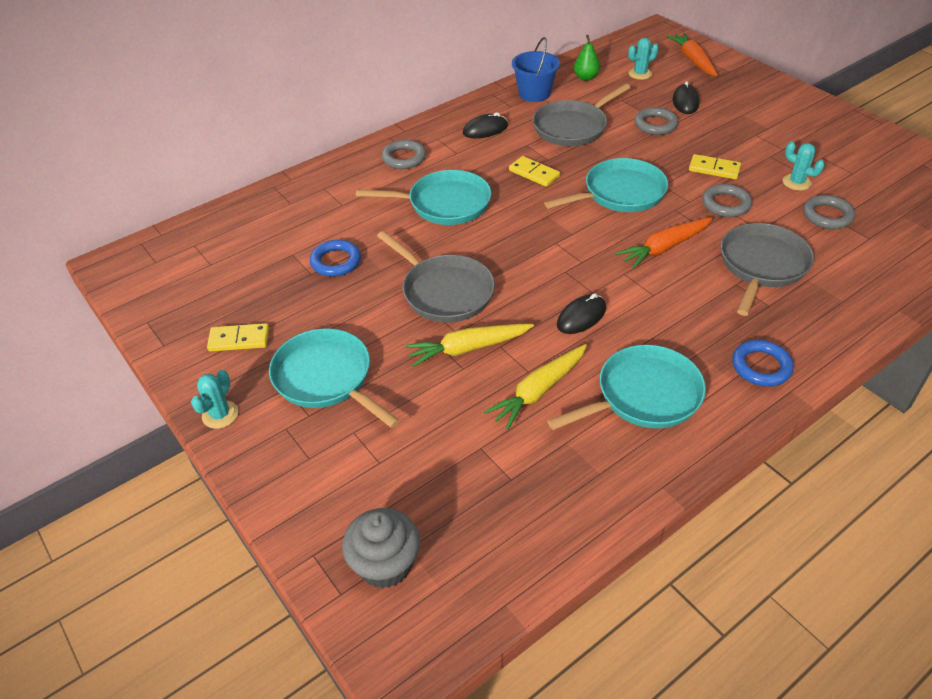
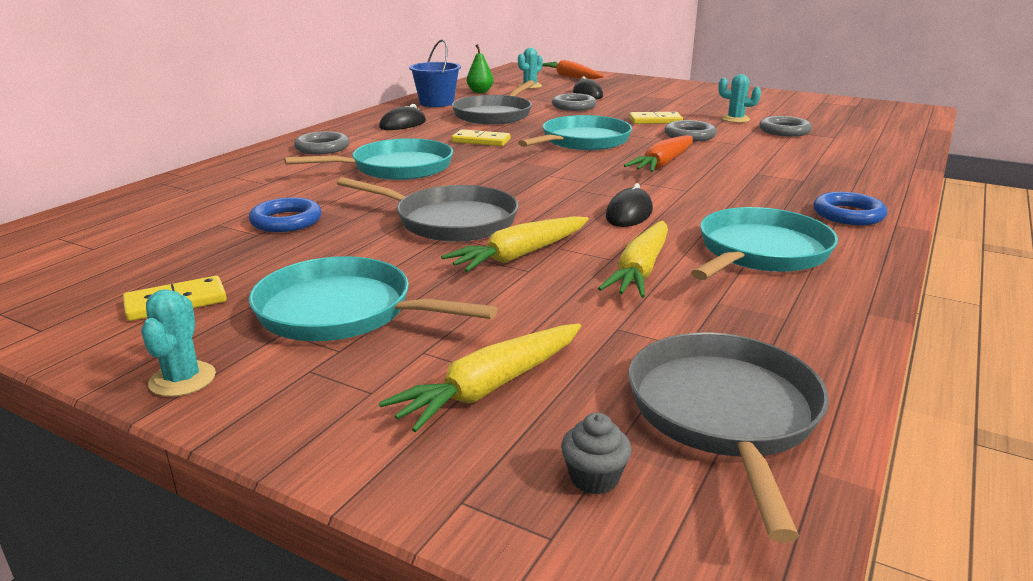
camera: 25 degrees left, 20 degrees down
(373, 476) = (490, 387): none -> yellow carrot
(385, 564) = (594, 478): grey cupcake -> grey cupcake, size x0.51
(761, 265) = (766, 161): grey pan -> grey pan (724, 414)

